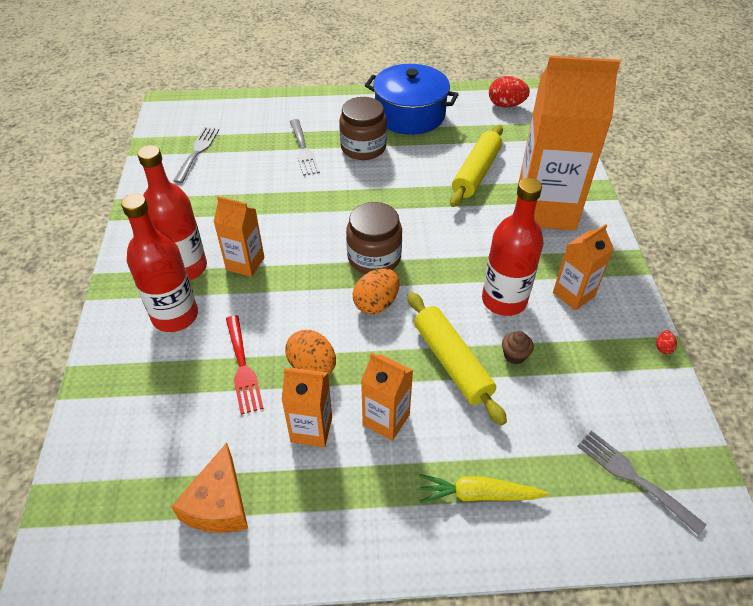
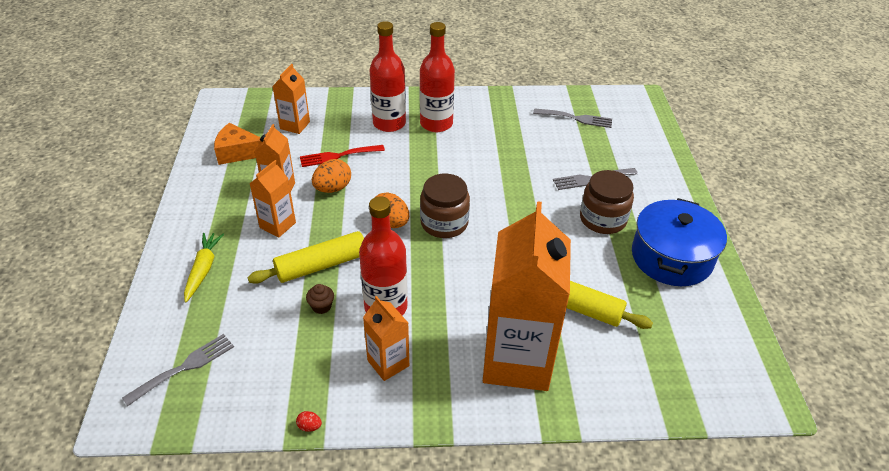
camera: 90 degrees right, 5 degrees down
(245, 263) = (439, 152): orange carton -> orange carton (295, 125)
(506, 105) = (720, 350): red egg -> none

